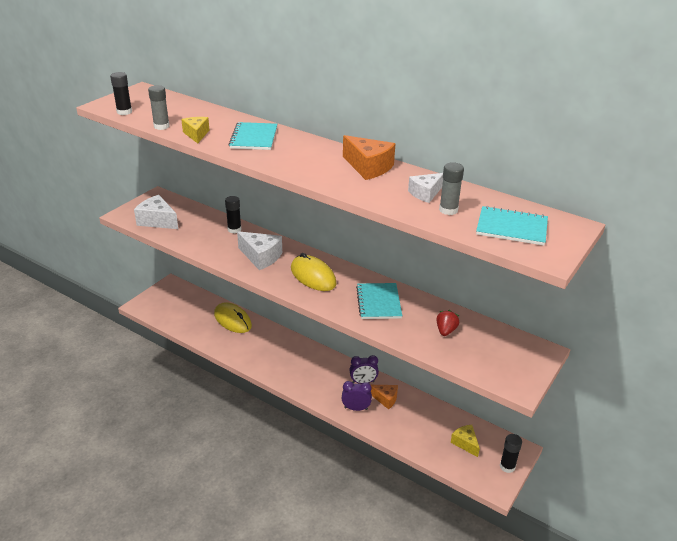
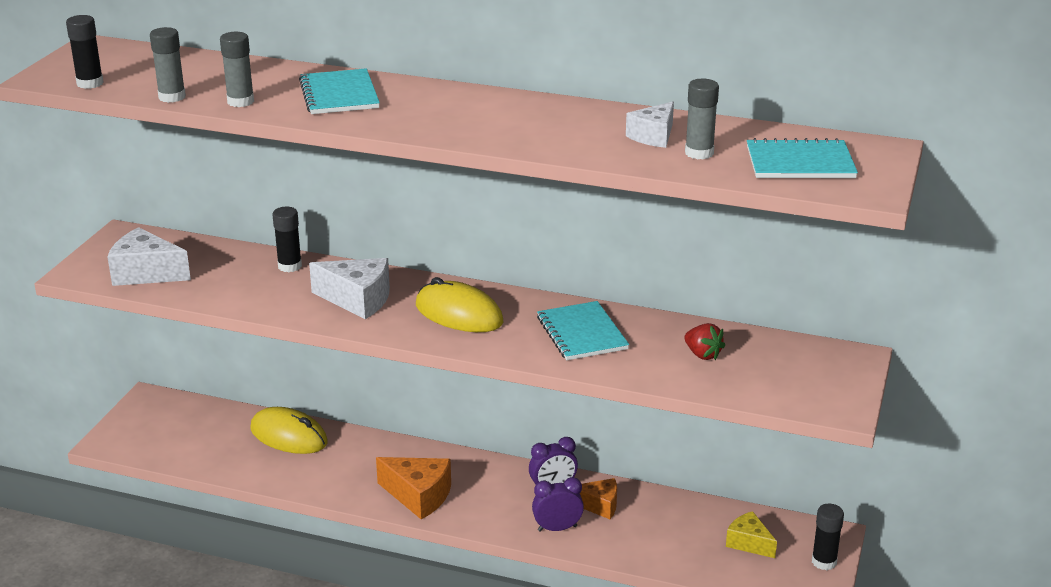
camera: 15 degrees left, 5 degrees down
(196, 134) = (240, 101): yellow cheese -> grey glue stick
(368, 167) = (547, 112): orange cheese -> orange cheese (419, 496)
(446, 331) = (702, 354): red strawberry -> red strawberry turned 135 degrees clockwise

